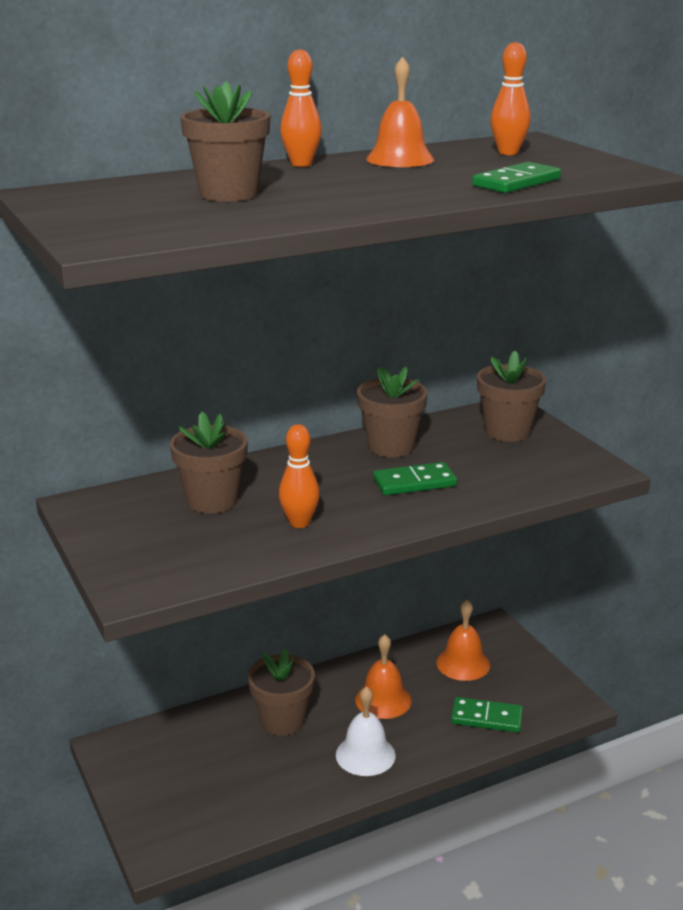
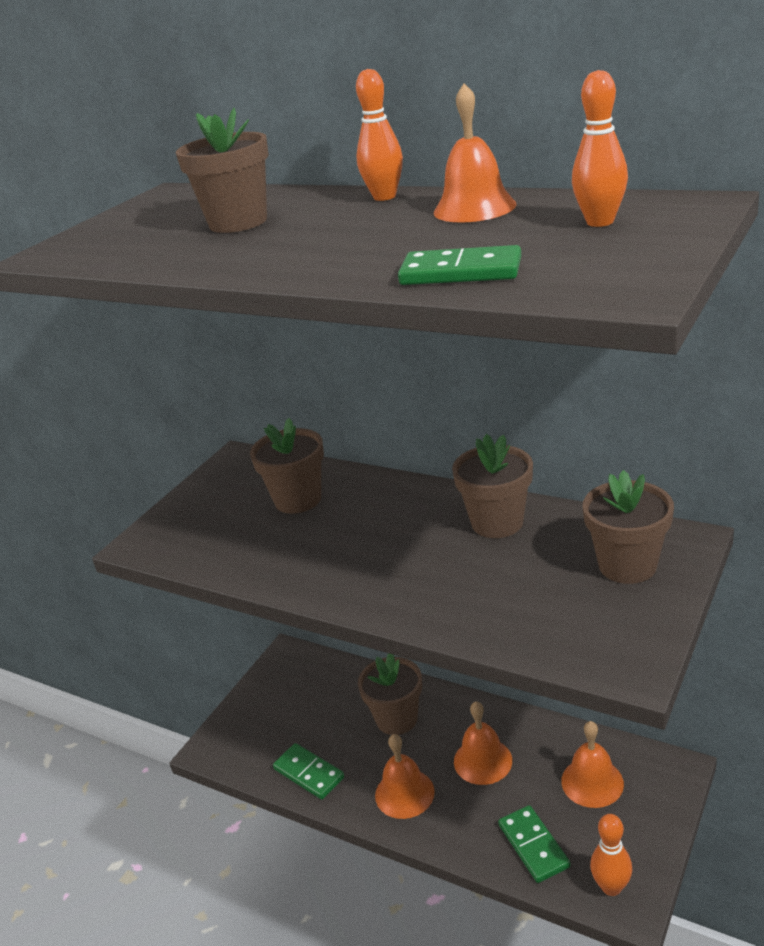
camera: 60 degrees right, 5 degrees up
(299, 523) = (305, 554): orange bowling pin -> orange bowling pin (611, 887)
(365, 755) = (404, 793): white bell -> orange bell
(414, 483) = (444, 570): green domino -> green domino (308, 773)

